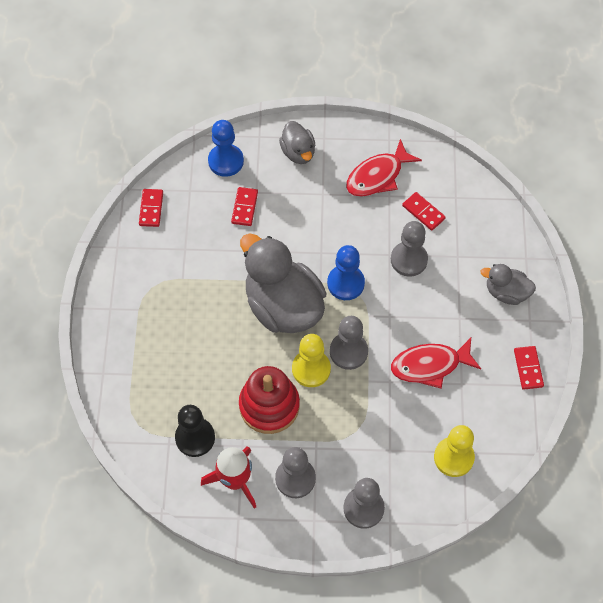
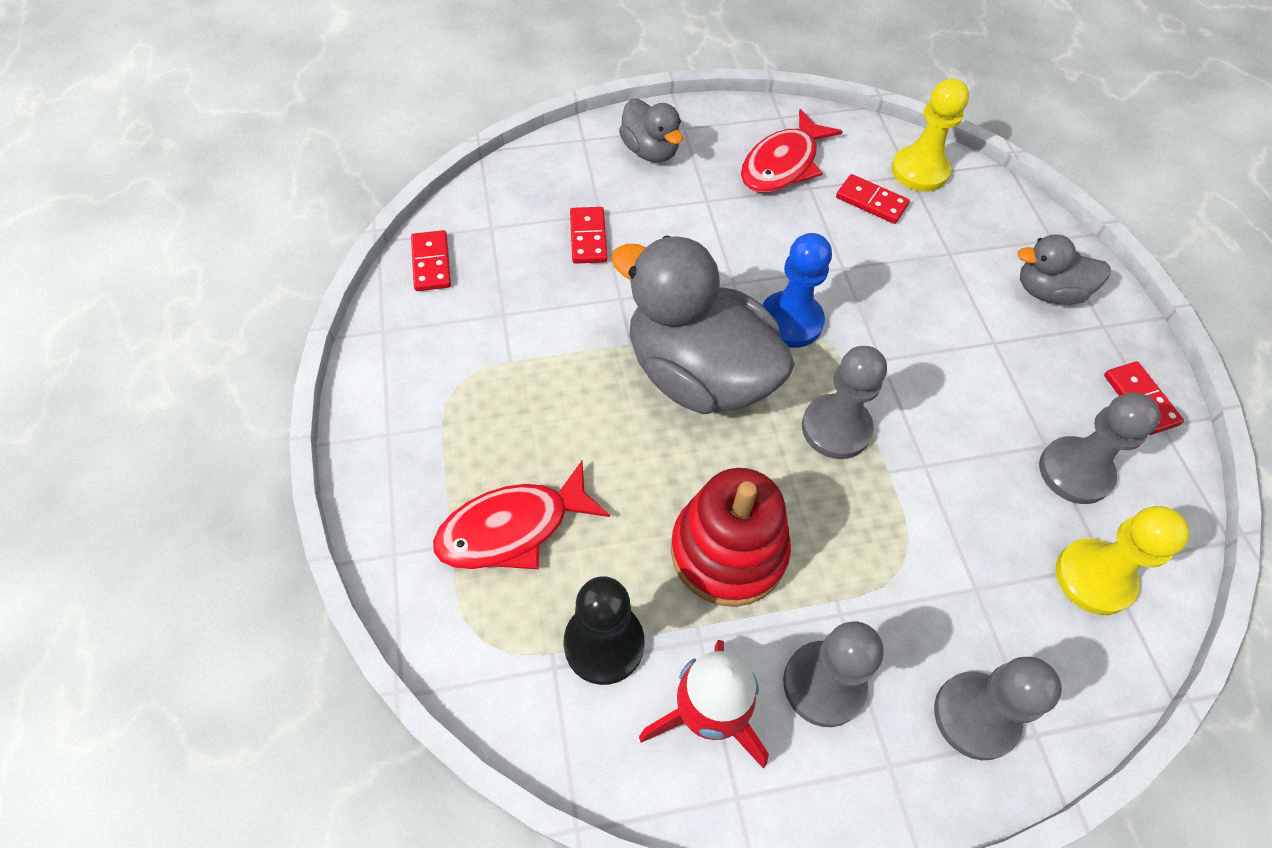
camera: 15 degrees left, 5 degrees down
(226, 161) = (539, 178): blue pawn -> none
(311, 369) = (782, 470): yellow pawn -> yellow pawn (919, 171)
(409, 260) = (877, 270): grey pawn -> grey pawn (1075, 472)
(430, 365) = (981, 425): red fish -> red fish (513, 528)

